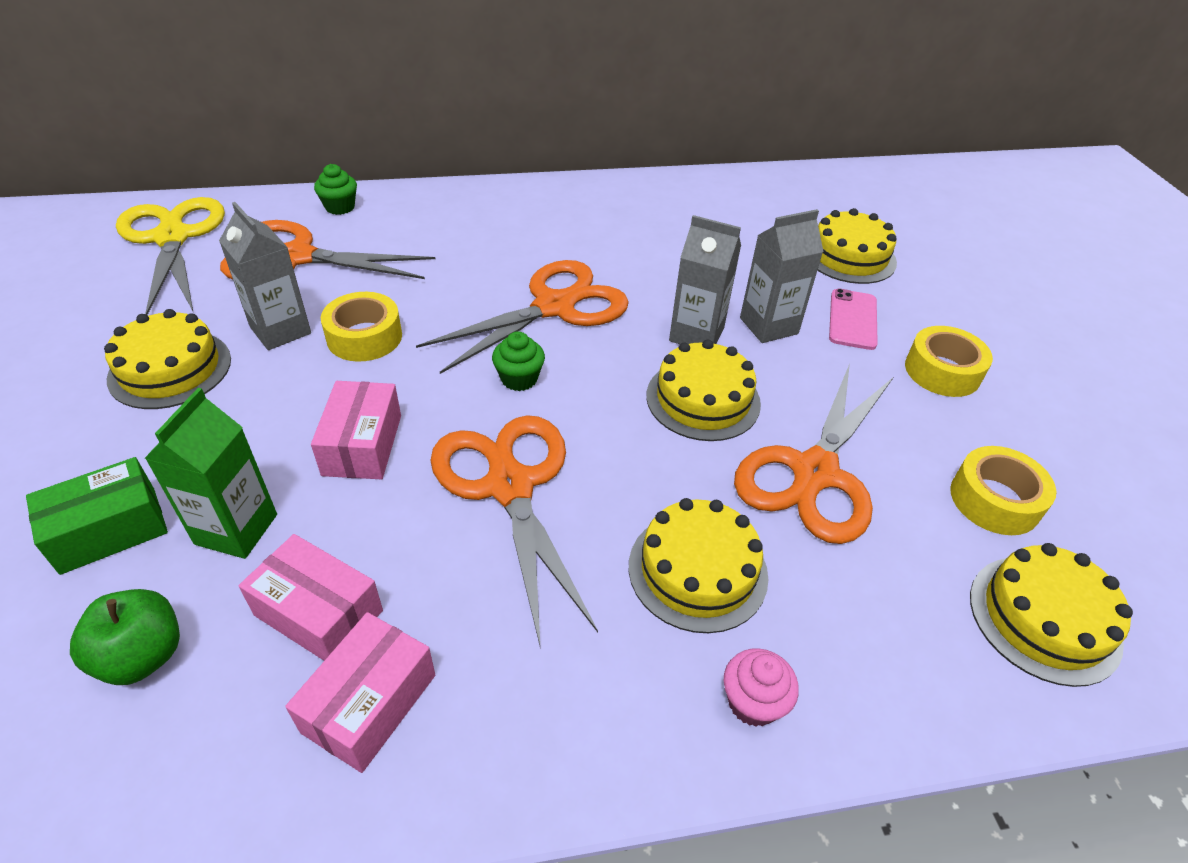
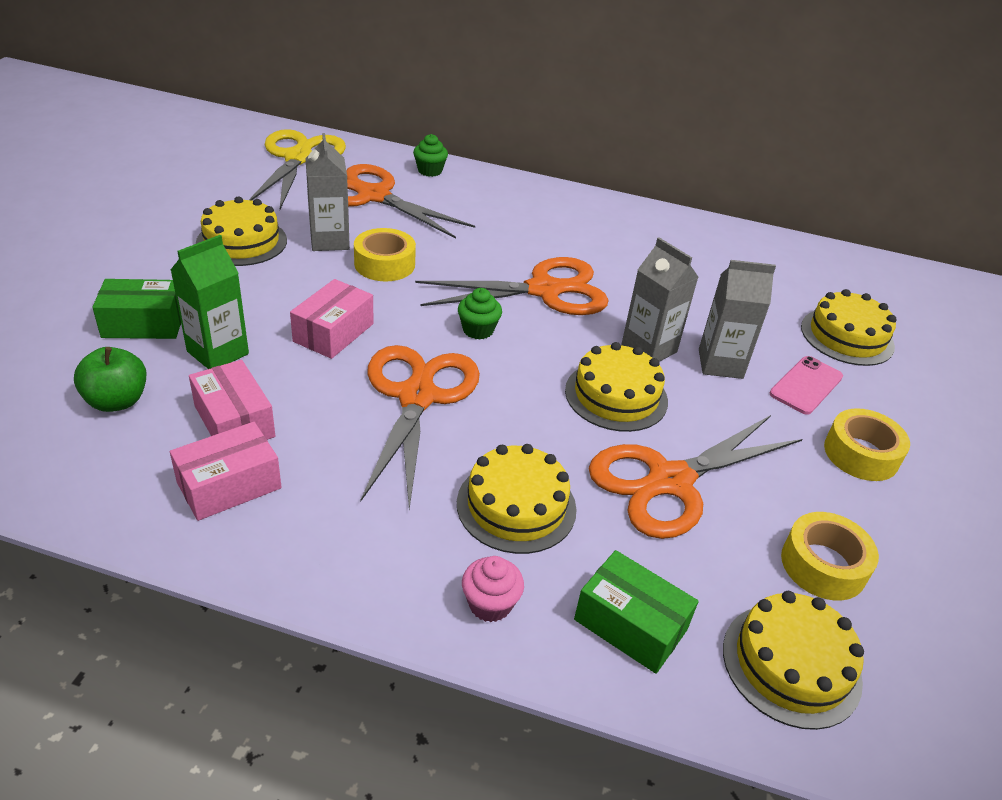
camera: 25 degrees right, 5 degrees down
(892, 652) = (630, 624): none -> green box

